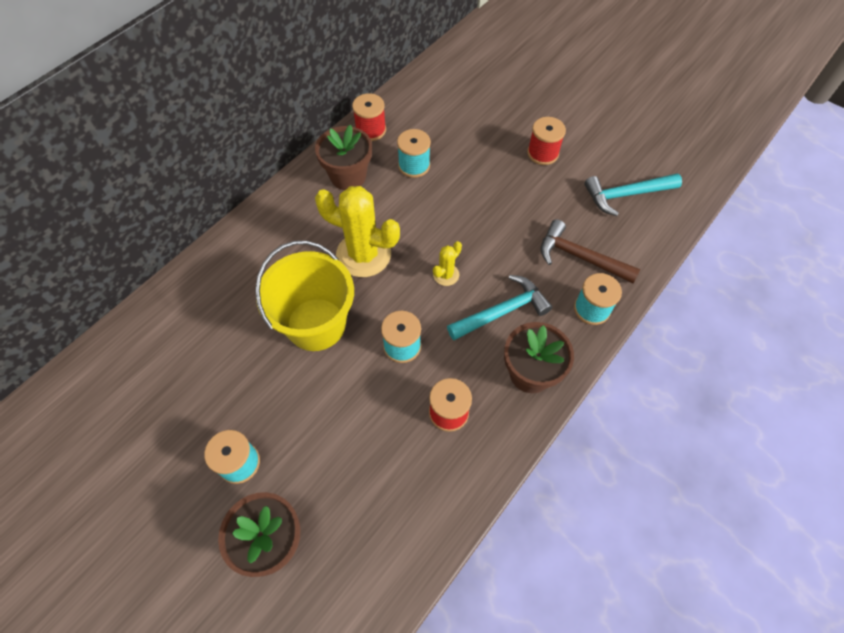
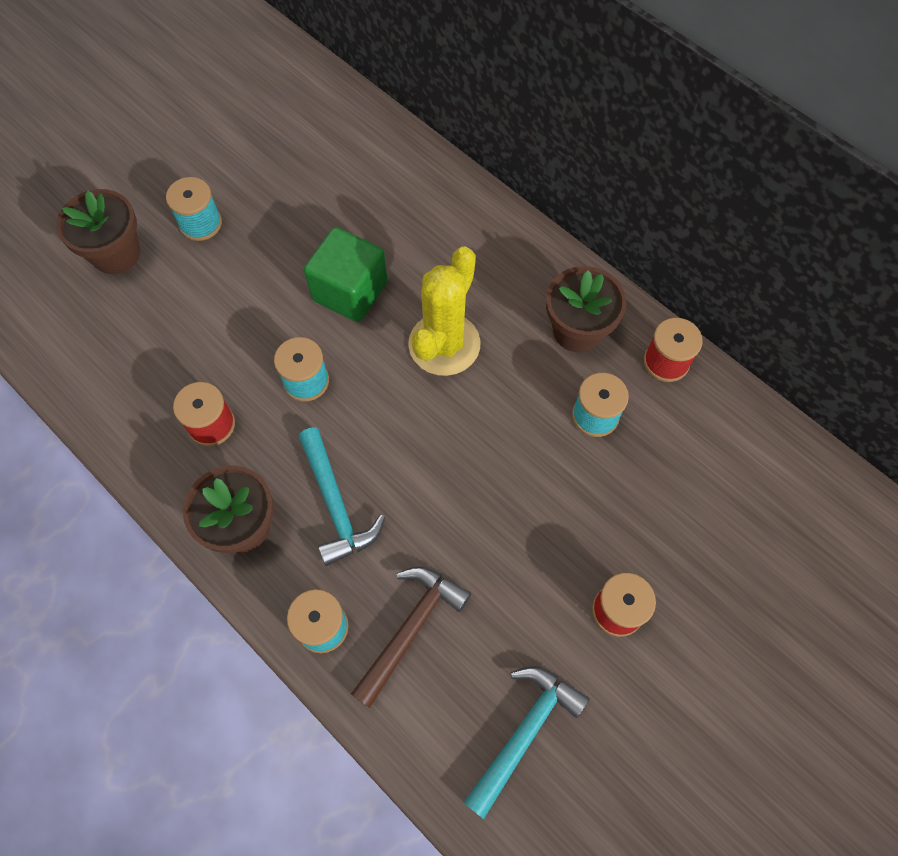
camera: 95 degrees right, 5 degrees up
(316, 324) = (350, 291): yellow bucket -> green cube
(446, 275) = (402, 440): yellow cactus -> none
(626, 195) = (524, 732): turquoise hammer -> turquoise hammer turned 45 degrees clockwise

